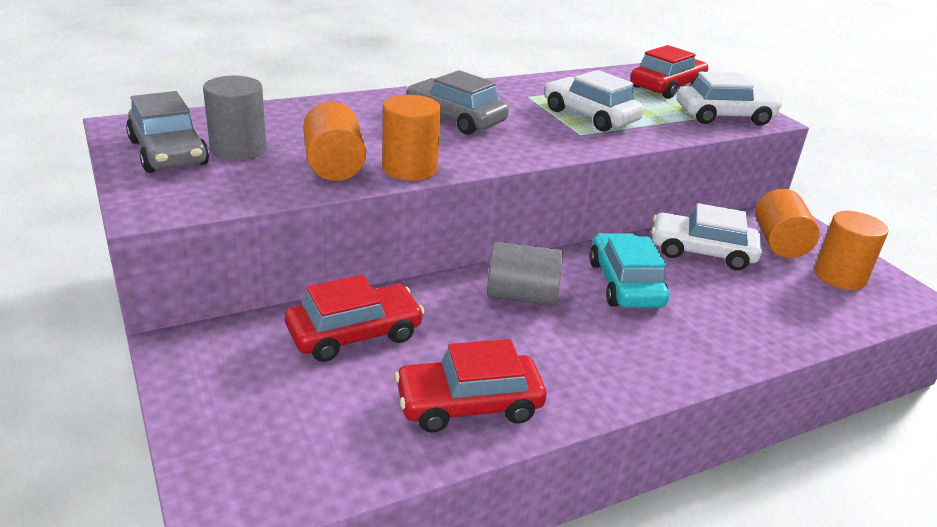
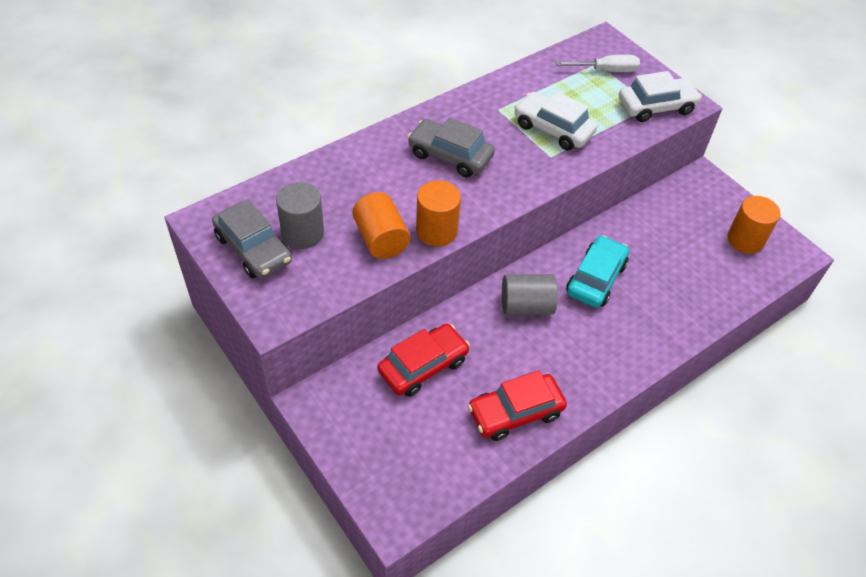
camera: 10 degrees left, 20 degrees up
(625, 284) = (596, 279): turquoise car -> turquoise car turned 45 degrees clockwise
(667, 87) = (606, 70): red car -> white screwdriver
(701, 252) = (646, 232): white car -> none
(779, 243) = (701, 211): orange cylinder -> none

